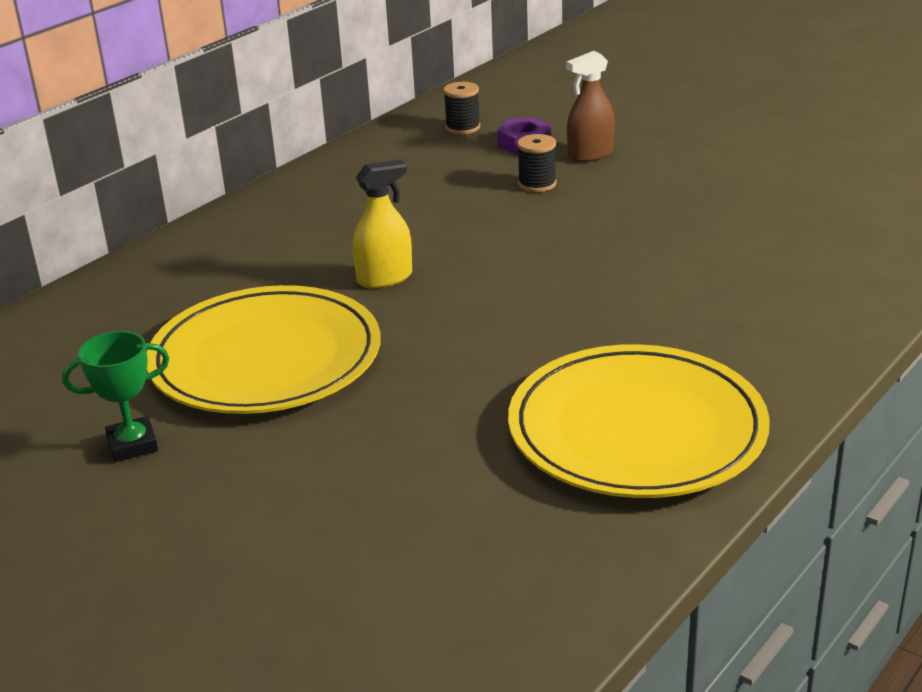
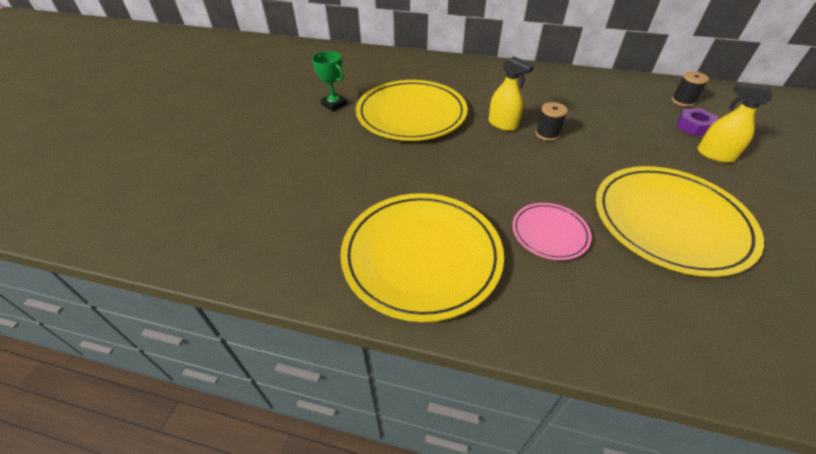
camera: 65 degrees right, 15 degrees up
(537, 184) = (652, 144): black spool -> black spool (547, 134)
(590, 155) = (715, 155): brown spray bottle -> yellow spray bottle
(654, 315) = (550, 233): none -> pink plate
(685, 229) = (670, 222): none -> yellow plate

